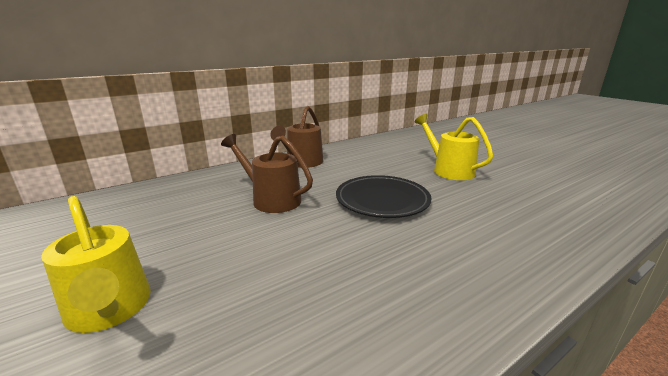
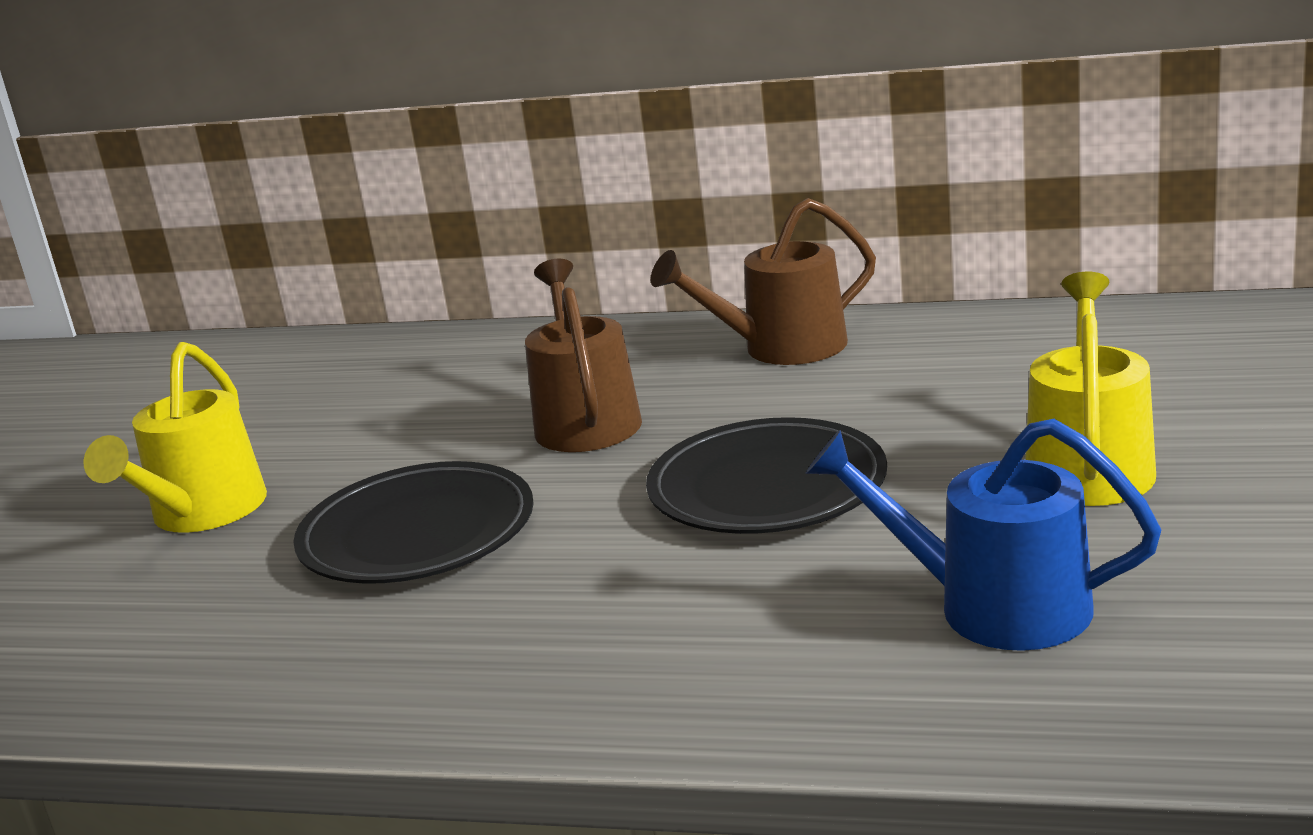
camera: 50 degrees right, 0 degrees up
(277, 265) = (417, 534): none -> black plate
(510, 209) = (991, 606): none -> blue watering can

